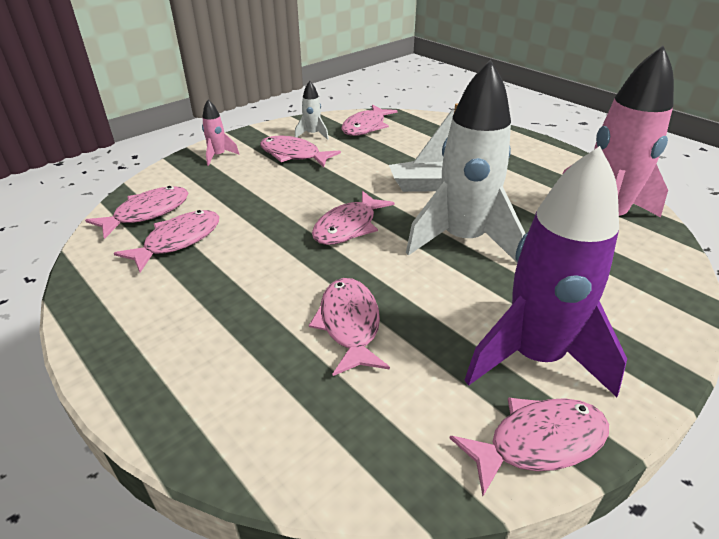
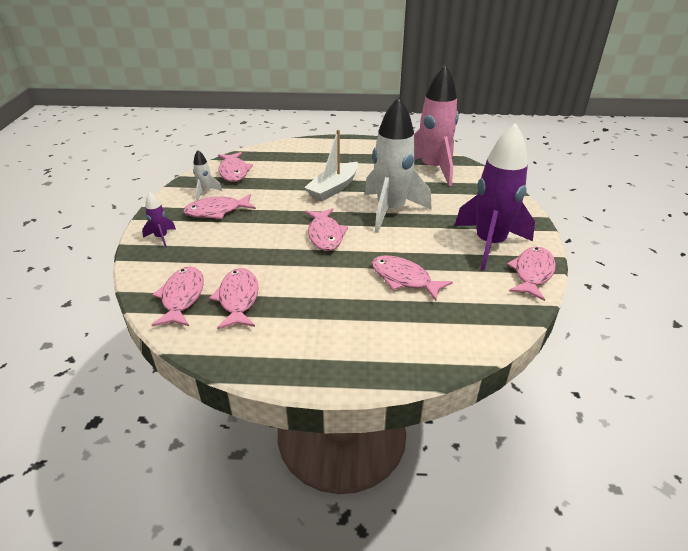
camera: 45 degrees left, 0 degrees up
(218, 156) = (161, 237): pink rocket -> purple rocket

